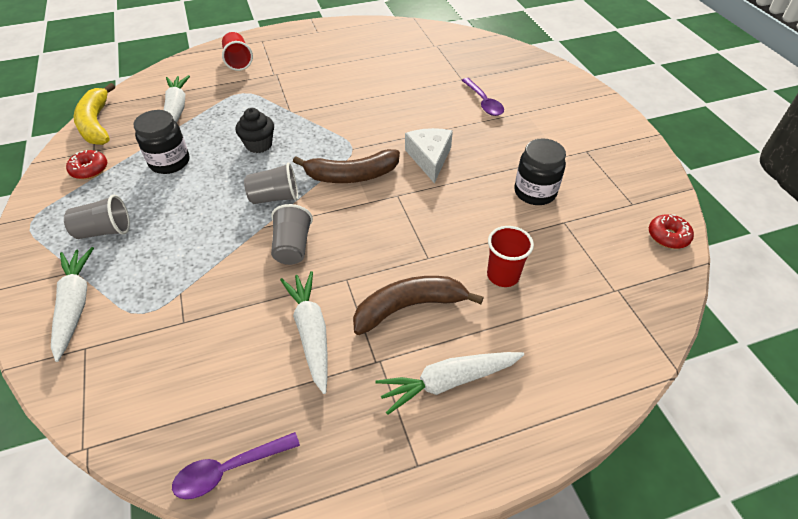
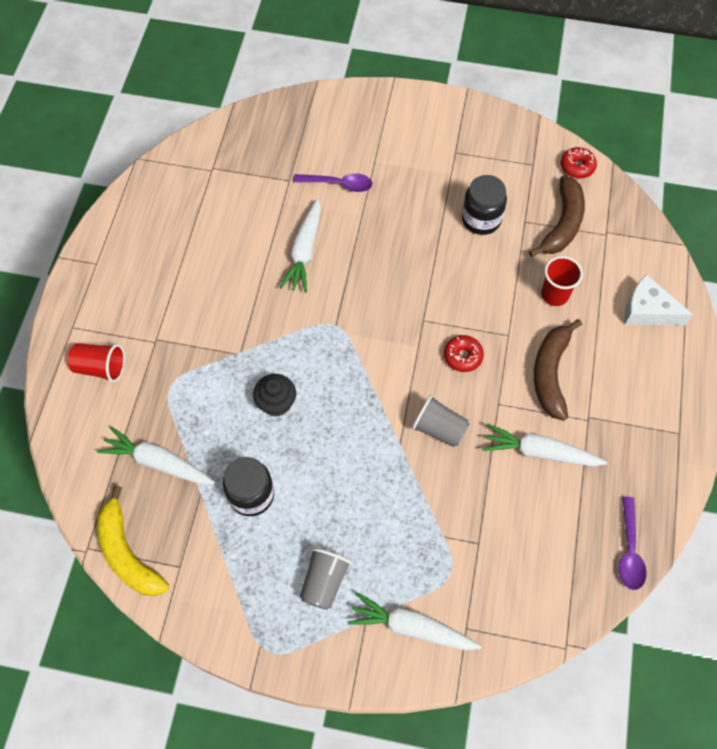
camera: 60 degrees left, 15 degrees up
(89, 170) = (213, 577): red donut -> red donut (463, 356)
(96, 124) = (127, 553): yellow banana -> yellow banana turned 45 degrees clockwise
(275, 197) = (366, 418): grey cup -> none
(352, 175) = (375, 343): brown banana -> brown banana (562, 224)
(429, 158) = (390, 270): white cheese -> white cheese (648, 310)
(448, 382) = (627, 382): white carrot -> white carrot (304, 251)

